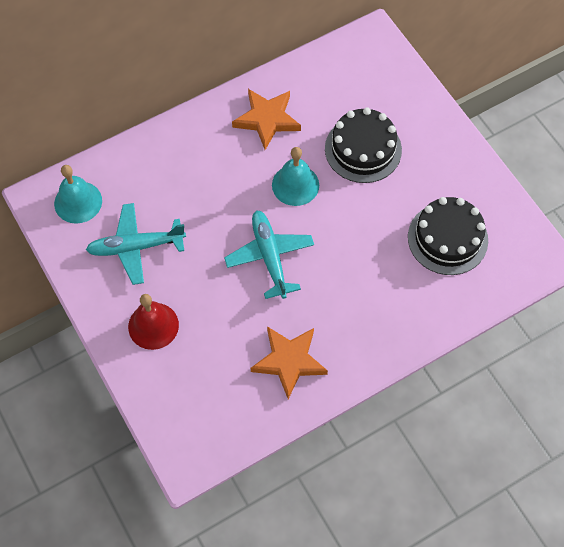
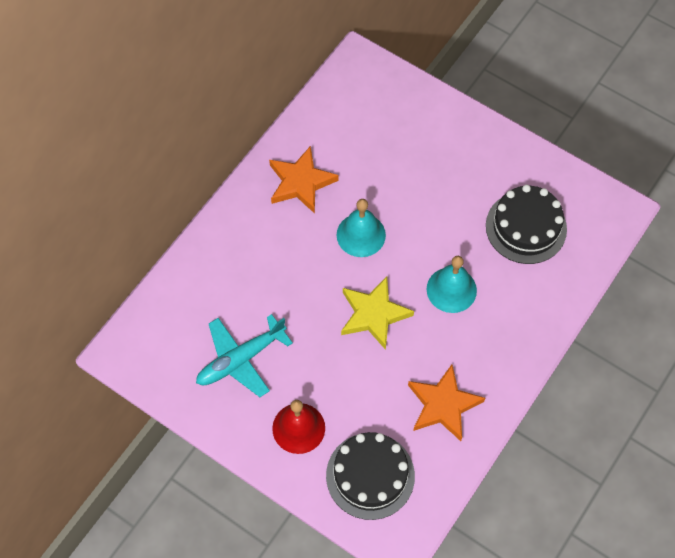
camera: 25 degrees left, 0 degrees up
(78, 202) = (159, 339): turquoise bell -> turquoise bell (451, 289)
(270, 257) = (373, 314): turquoise plane -> yellow star
(363, 149) = (406, 174): black cake -> black cake (370, 475)

